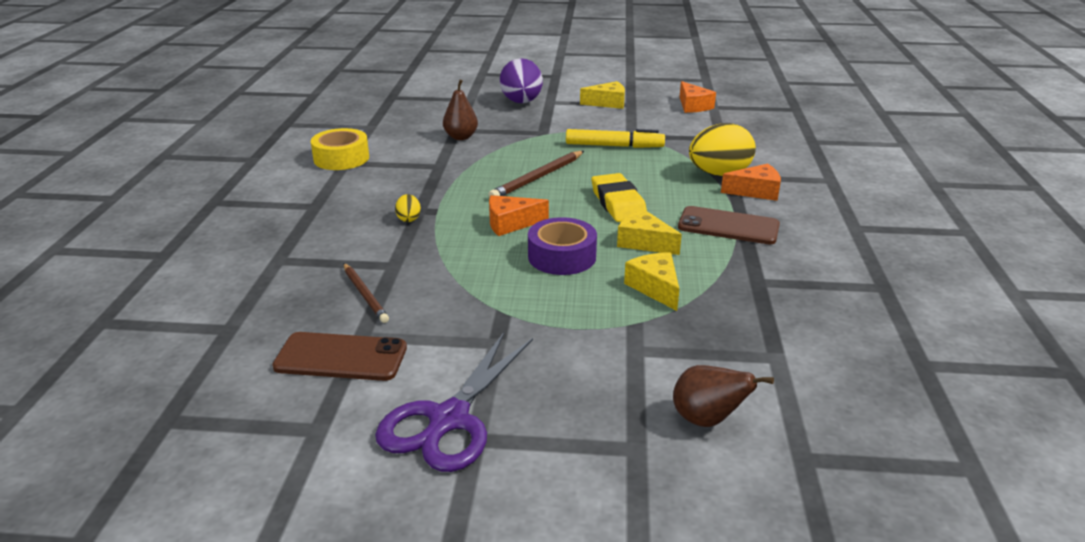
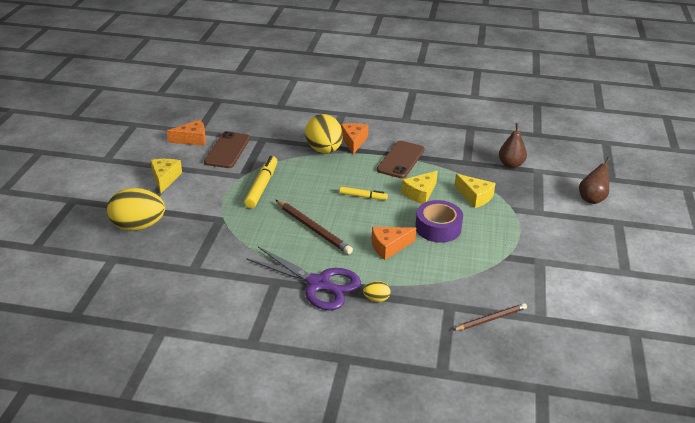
camera: 85 degrees left, 5 degrees up
(341, 158) = (240, 347): yellow tape -> none
(341, 357) = (565, 326): brown phone -> brown phone (227, 150)
(448, 420) = (613, 281): purple scissors -> purple scissors (319, 284)
(461, 137) = (213, 267): brown pear -> brown pear (511, 164)
(511, 223) = (389, 247): orange cheese -> orange cheese turned 75 degrees clockwise
(521, 102) = (138, 226): purple egg -> yellow egg
(618, 203) = (363, 196): yellow eraser -> yellow marker
(655, 288) = (475, 197): yellow cheese -> yellow cheese turned 120 degrees counterclockwise

